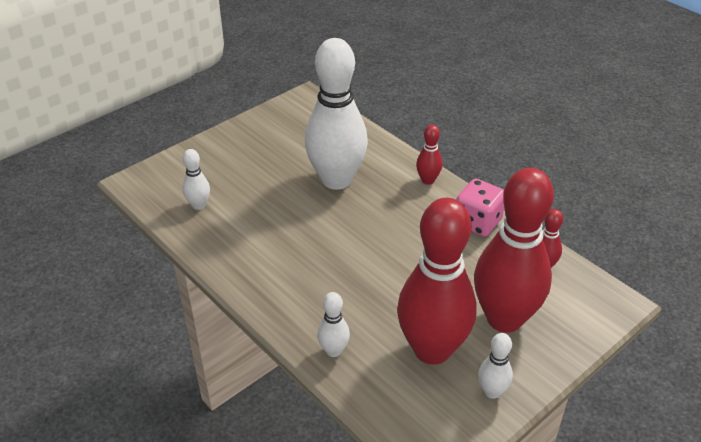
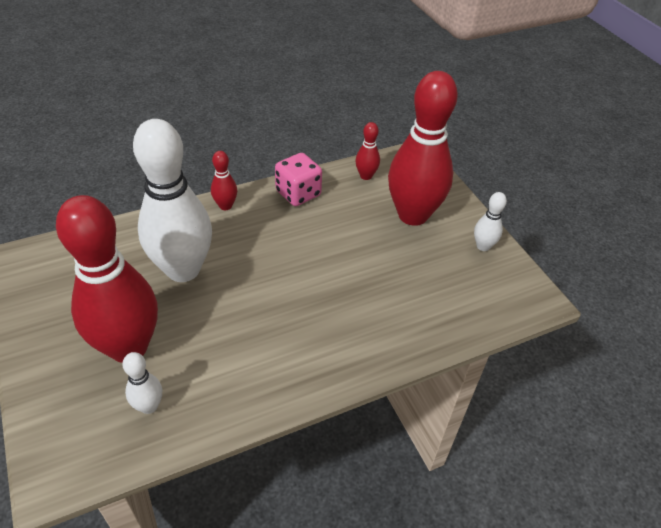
camera: 75 degrees left, 5 degrees up
(333, 350) = (415, 333): white bowling pin -> none
(432, 350) = (433, 267): red bowling pin -> red bowling pin (129, 347)

